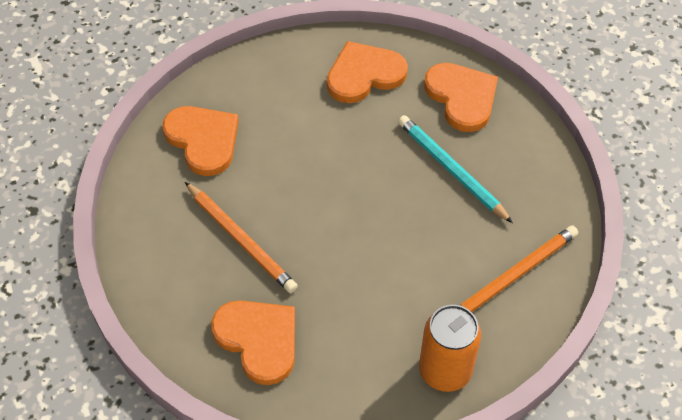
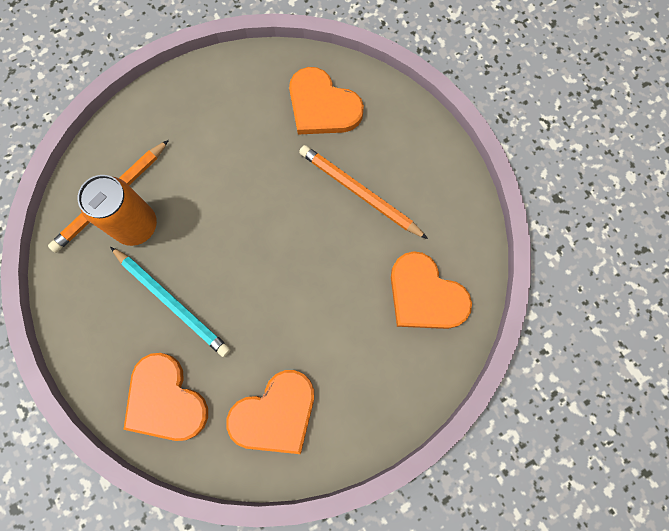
camera: 170 degrees right, 20 degrees up
(445, 371) = (168, 105): orange can -> orange can (136, 226)

